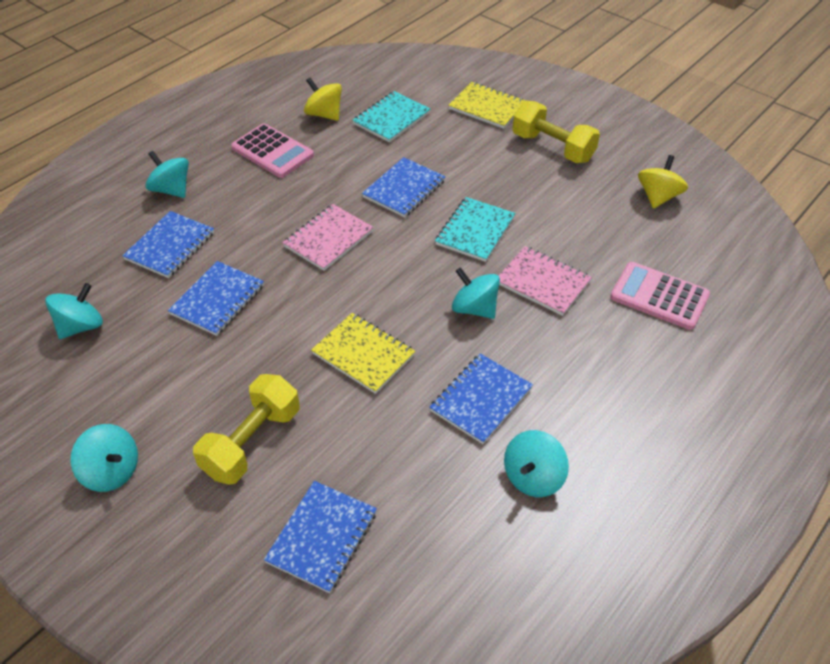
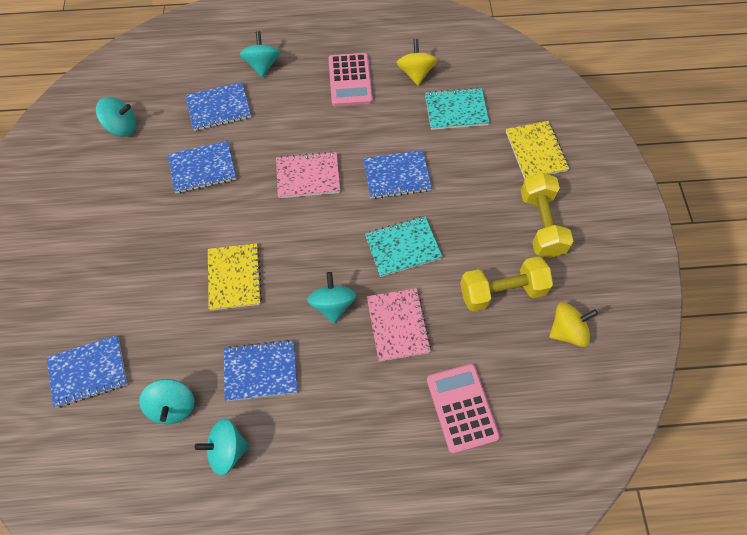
camera: 45 degrees right, 15 degrees up
(112, 471) = (45, 234): turquoise spinning top -> turquoise spinning top (173, 406)
(252, 442) = (120, 280): yellow dumbbell -> yellow dumbbell (502, 291)

